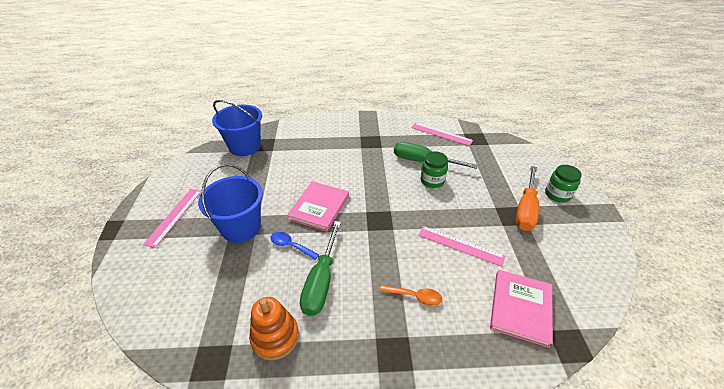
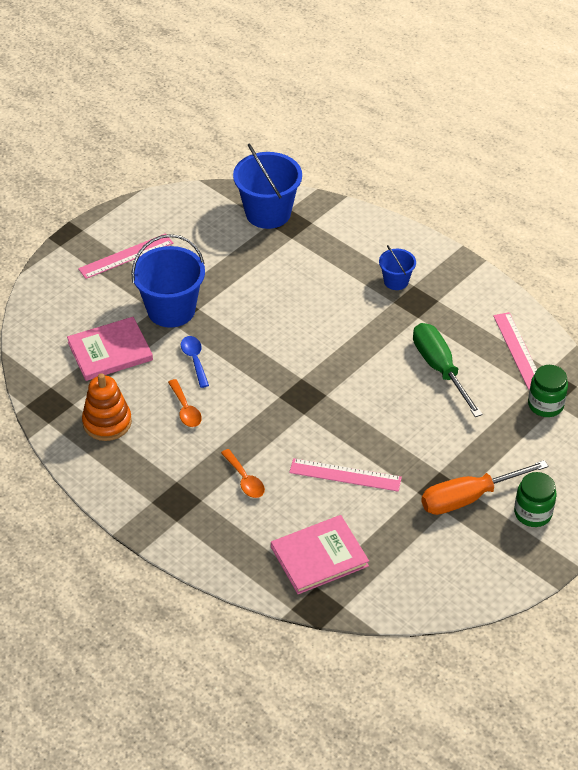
camera: 45 degrees right, 5 degrees up
(319, 207) = (262, 341): pink book -> pink book (110, 351)
(321, 281) = (185, 409): green screwdriver -> orange spoon
(350, 139) = (396, 281): none -> blue bucket
(432, 181) = (416, 397): green jar -> green jar (545, 405)
(460, 245) = (345, 475): pink ruler -> pink ruler turned 60 degrees counterclockwise

